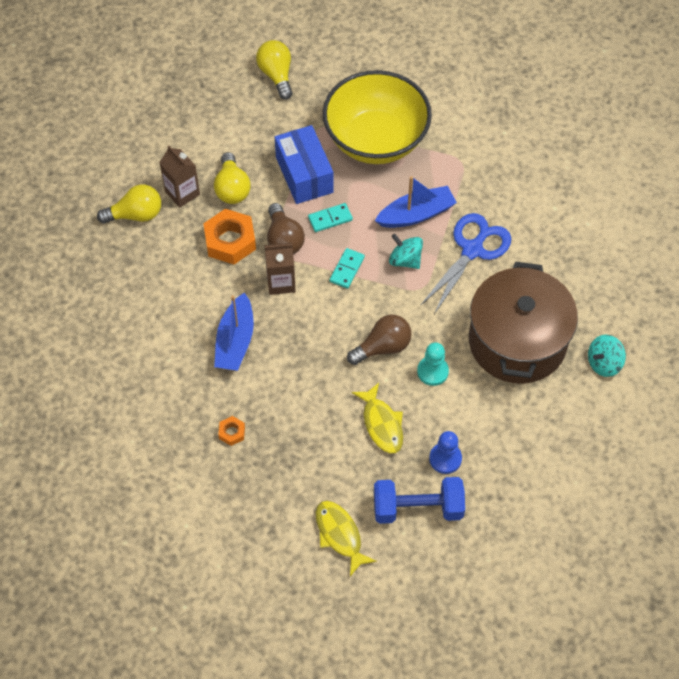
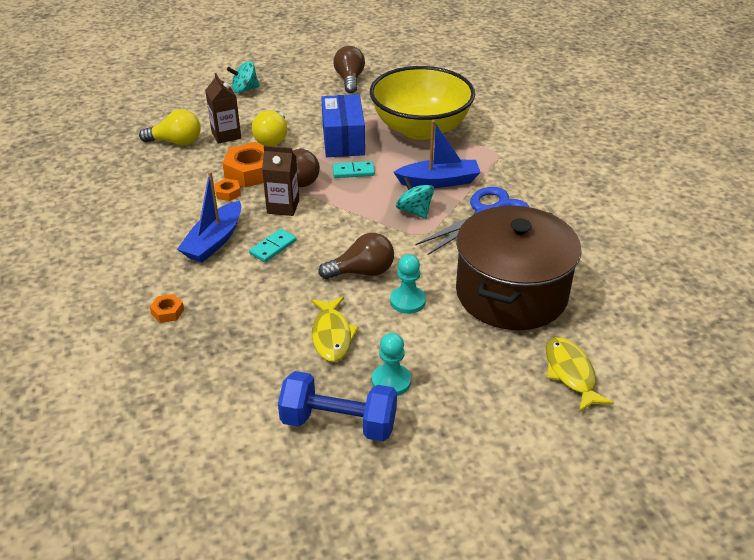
camera: 15 degrees right, 20 degrees down
(220, 276) = (228, 193): none -> orange nut
(276, 75) = (349, 80): yellow light bulb -> brown light bulb
(339, 535) = (234, 430): yellow fish -> yellow fish (571, 373)
(347, 269) = (352, 208): turquoise domino -> turquoise domino (273, 247)
(445, 459) = (391, 381): blue pawn -> turquoise pawn
(604, 363) = (607, 329): turquoise spinning top -> turquoise spinning top (244, 89)

